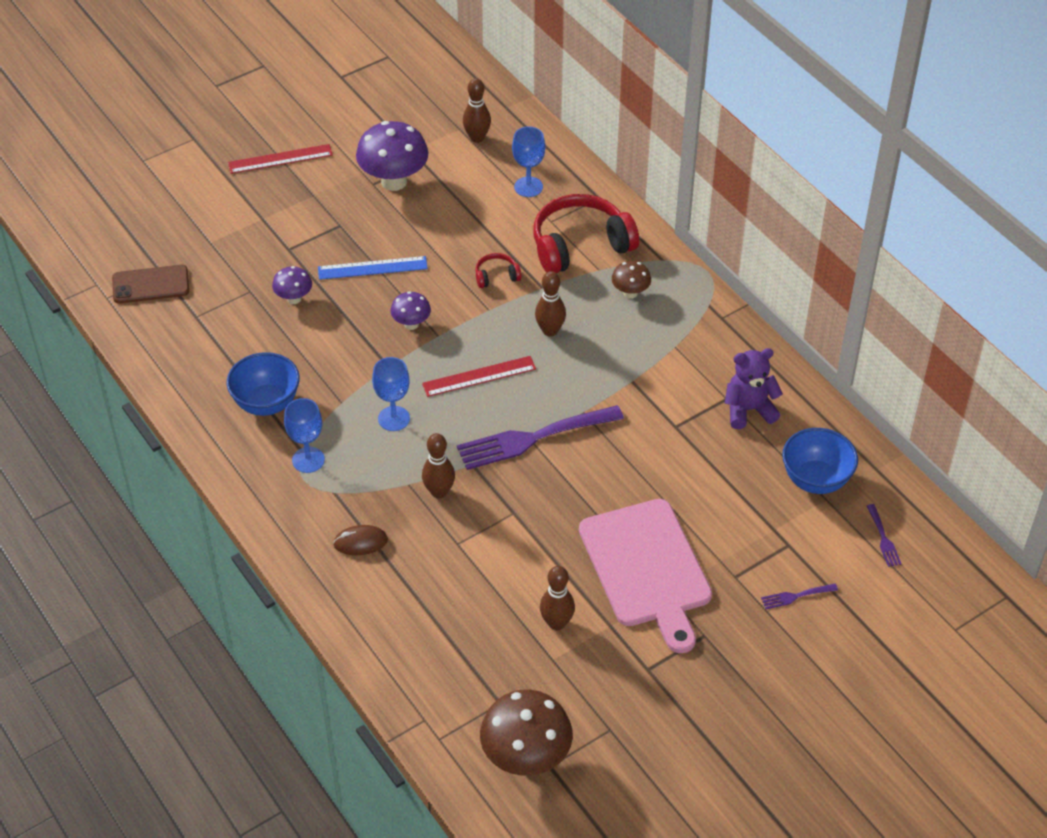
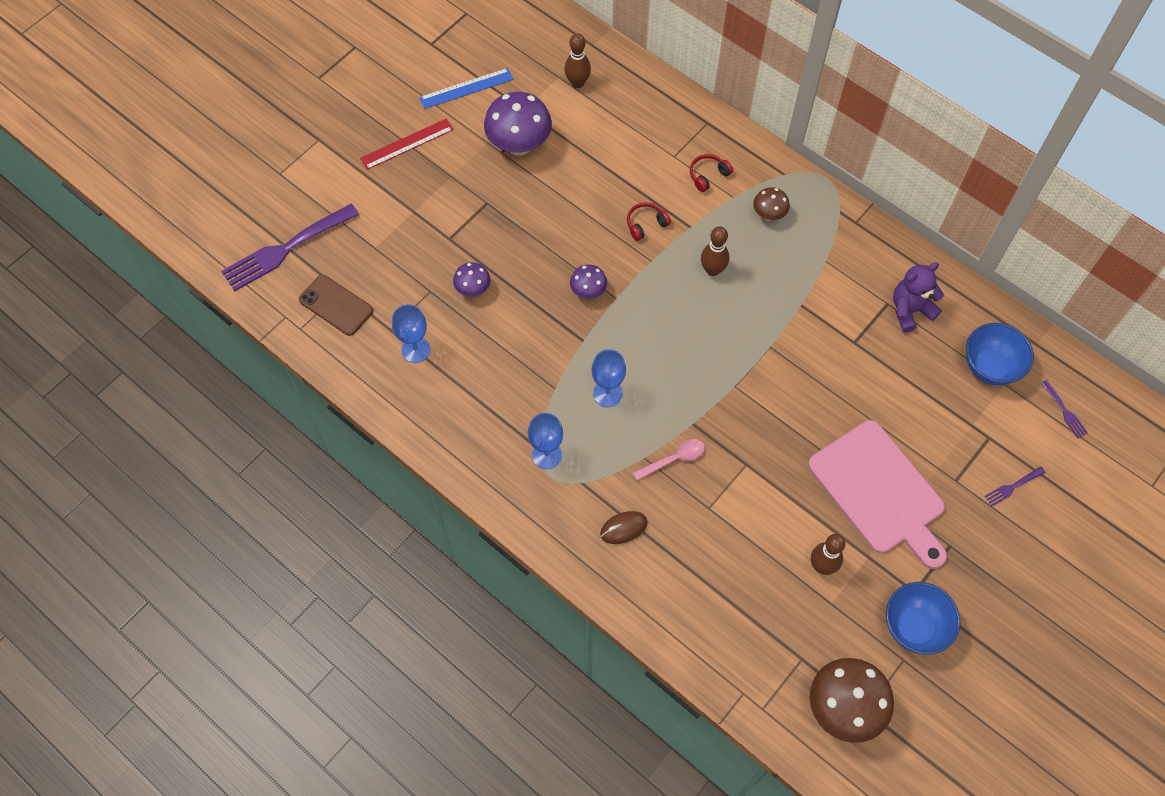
camera: 15 degrees left, 15 degrees up
(150, 285) = (336, 305): brown phone -> brown phone turned 60 degrees clockwise
(266, 403) = (488, 405): blue bowl -> blue bowl (914, 627)
(372, 268) = (532, 241): blue ruler -> blue ruler (466, 88)
(439, 492) = (674, 459): brown bowling pin -> pink spoon
(479, 376) = (667, 332): red ruler -> none
(528, 187) = (641, 124): blue goblet -> blue goblet (416, 350)
(533, 438) = (737, 384): purple fork -> purple fork (286, 249)
(580, 245) = (708, 175): red headphones -> red headphones, size x0.44

